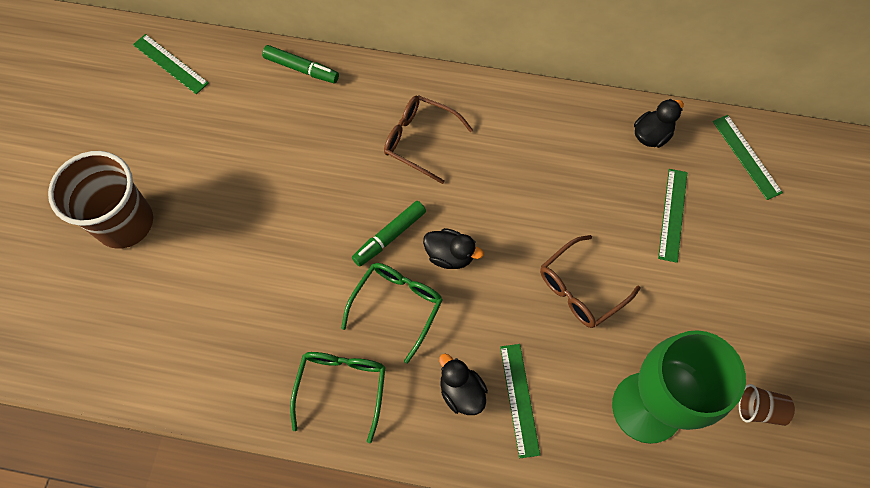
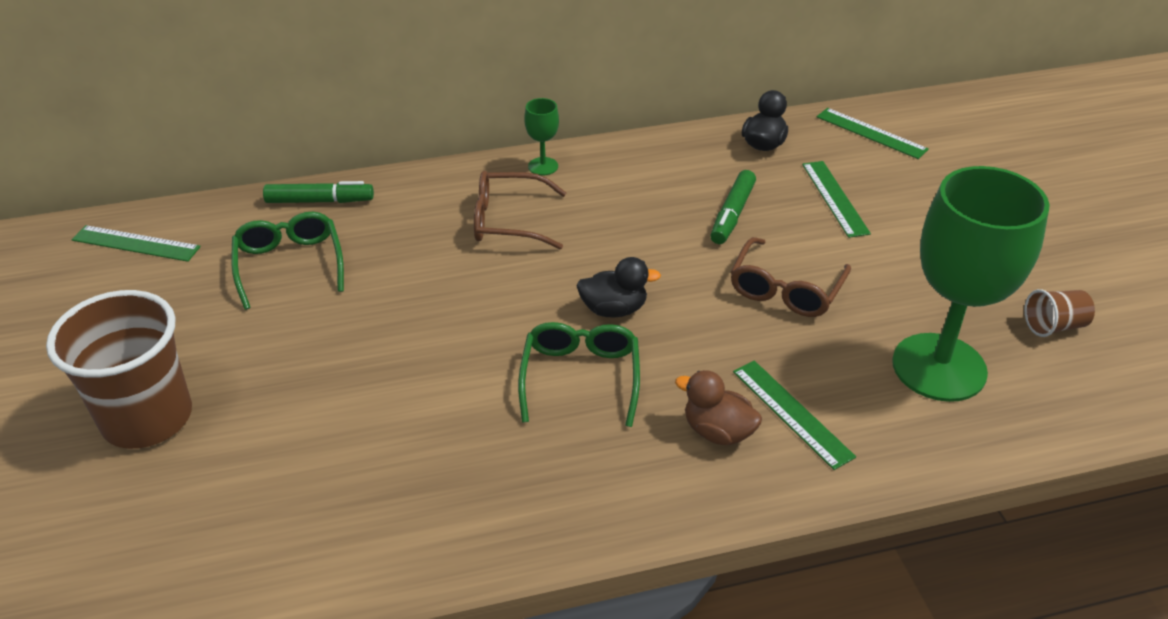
camera: 25 degrees left, 25 degrees down
(342, 387) = (561, 484): green glasses -> green glasses (289, 264)
(390, 236) = (528, 315): green marker -> green marker (732, 214)
(461, 392) = (717, 431): black duck -> brown duck
(471, 94) = (543, 166): none -> green goblet

